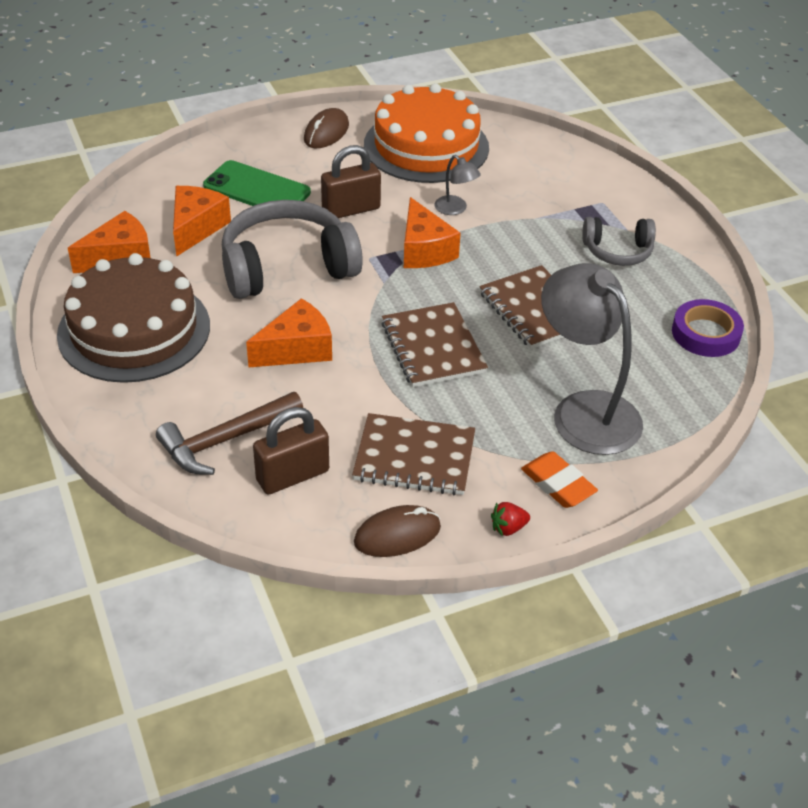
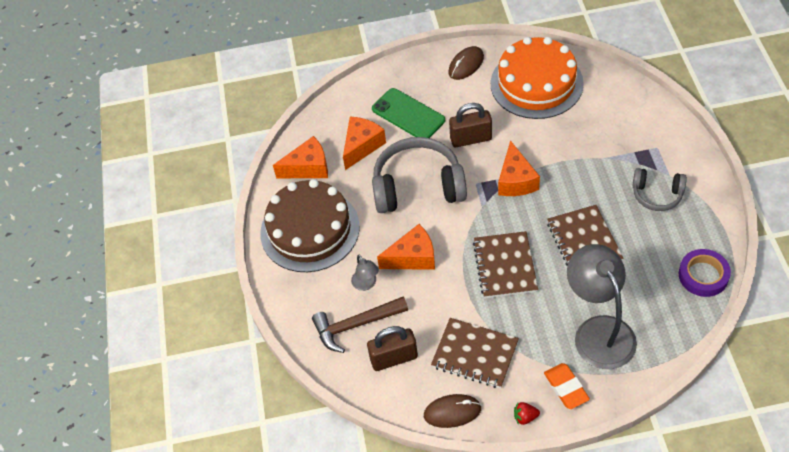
camera: 20 degrees right, 10 degrees up
(455, 209) = (546, 145): grey lamp -> grey lamp (366, 284)

